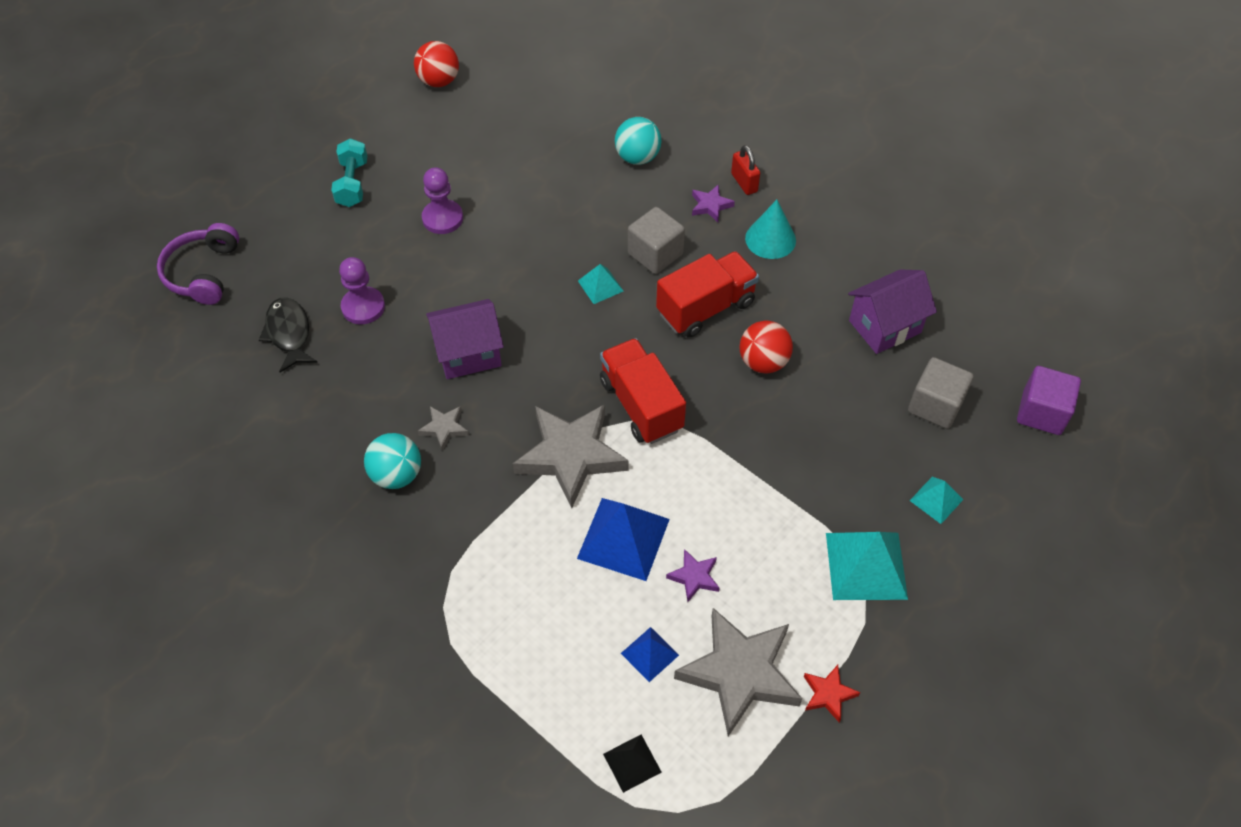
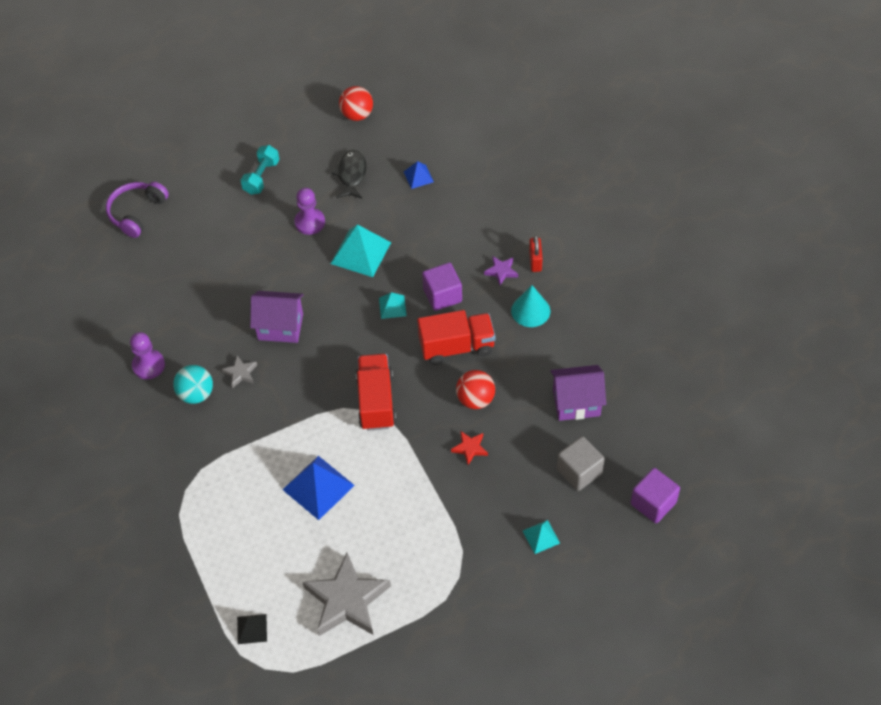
camera: 25 degrees right, 0 degrees up
(289, 333) = (172, 274): black fish -> black fish (351, 175)
(363, 307) = (227, 271): purple pawn -> purple pawn (148, 365)
(571, 456) = (312, 420): grey star -> none
(637, 157) = (468, 218): turquoise ball -> none
(649, 654) = (297, 567): blue pyramid -> blue pyramid (418, 176)
(655, 254) = (442, 295): grey cube -> purple cube
(694, 577) = (350, 529): purple star -> none
(828, 694) = (396, 635): red star -> red star (470, 448)
(866, 565) = (467, 563): turquoise pyramid -> turquoise pyramid (361, 253)

